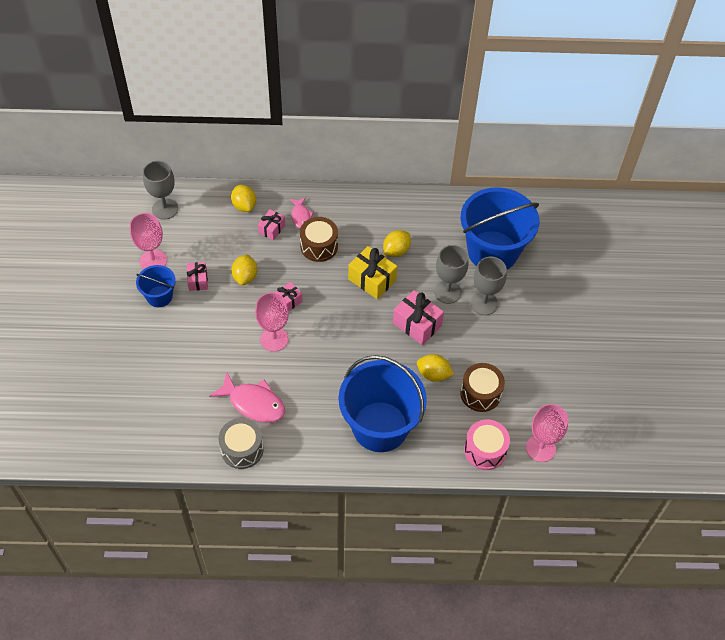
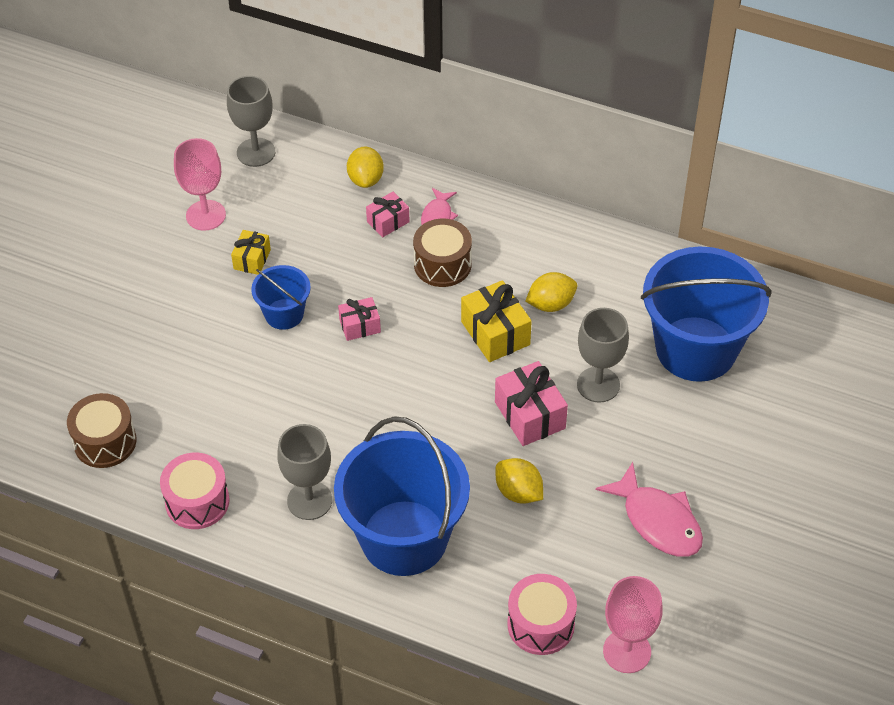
camera: 25 degrees right, 5 degrees down
(159, 296) = (190, 264): blue bucket -> blue bucket (284, 314)
(198, 280) = (252, 259): pink gift -> yellow gift
(242, 449) = (197, 502): grey drum -> pink drum
(245, 277) = (318, 274): yellow lemon -> none
(253, 403) = (244, 446): pink fish -> pink fish (658, 521)
(274, 339) = (316, 370): pink goblet -> none
(480, 393) = (575, 542): brown drum -> brown drum (105, 442)
(484, 303) = (645, 418): grey goblet -> grey goblet (309, 500)

